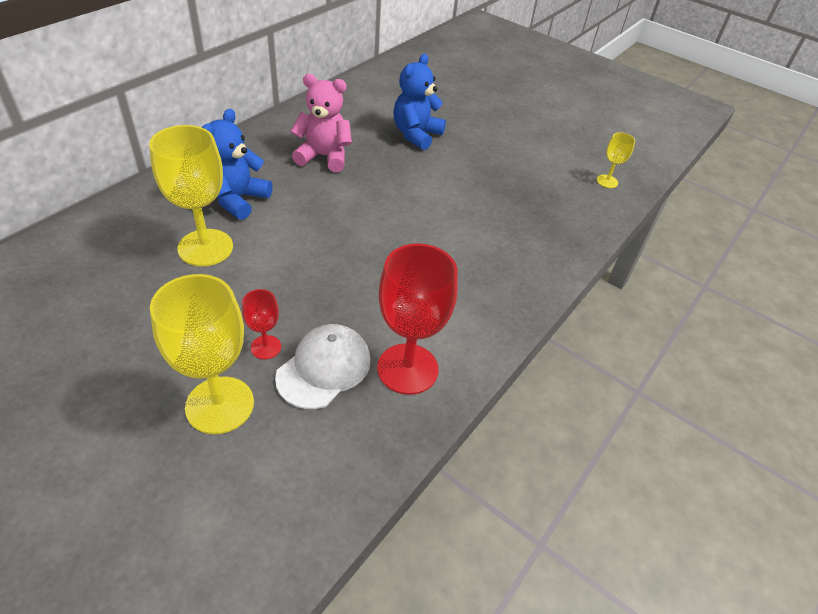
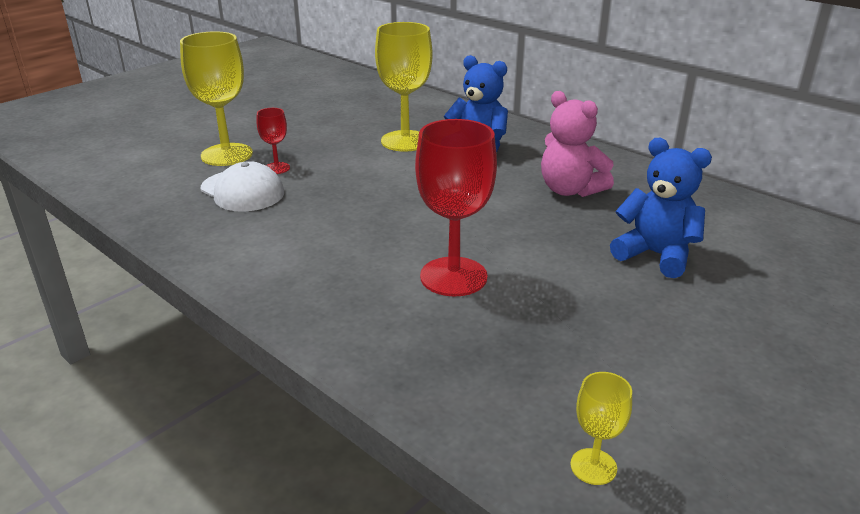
camera: 100 degrees right, 15 degrees down
(324, 157) = (570, 190): pink teddy bear -> pink teddy bear turned 120 degrees clockwise
(407, 369) = (222, 229): red goblet -> red goblet (453, 276)

